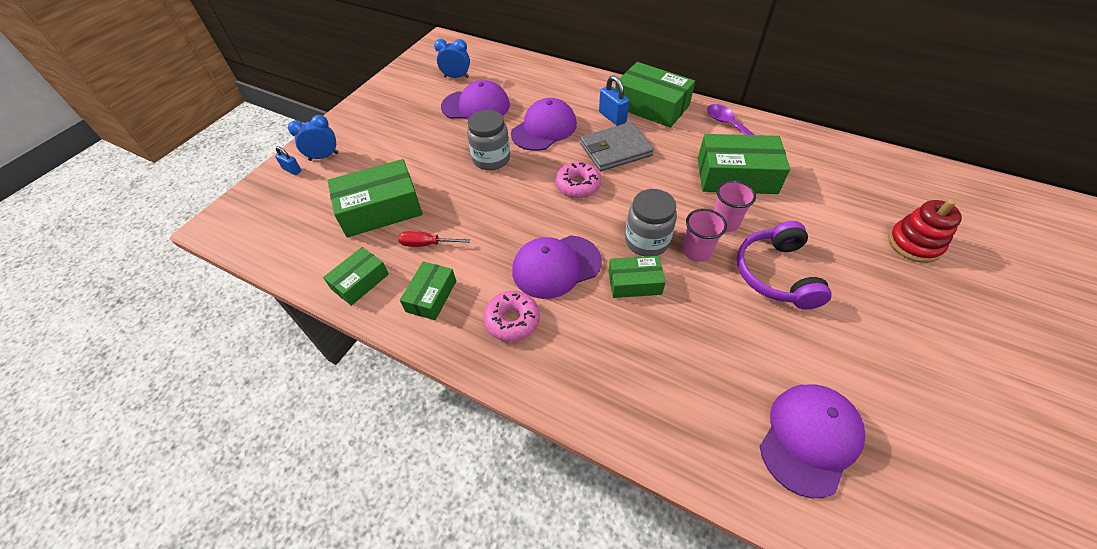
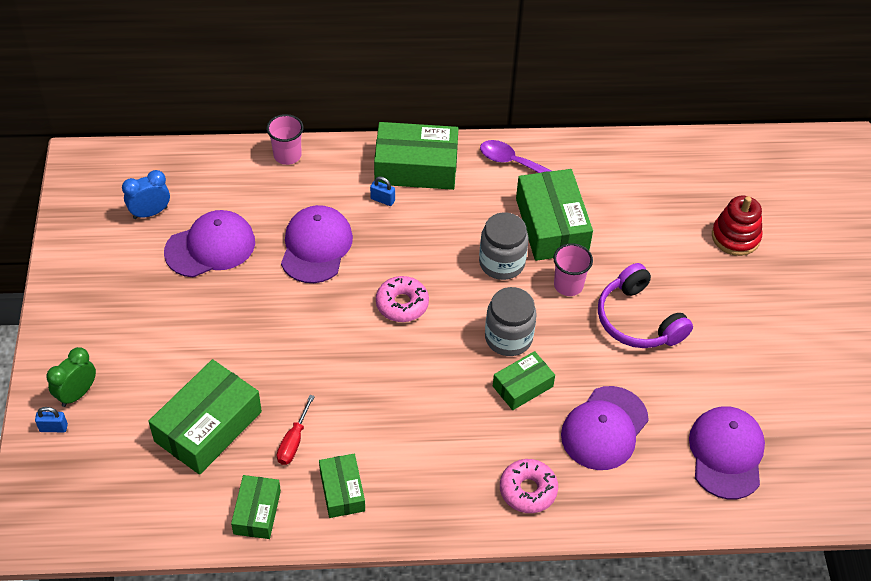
camera: 35 degrees left, 0 degrees up
(324, 156) = (77, 394): blue clock -> green clock
(427, 244) = (293, 441): red screwdriver -> red screwdriver turned 45 degrees counterclockwise
(491, 159) = (284, 311): grey jar -> grey jar (502, 263)
(512, 320) = (437, 475): pink donut -> pink donut (528, 490)
(556, 266) = (440, 404): purple cap -> purple cap (604, 428)
(612, 117) = (382, 200): blue padlock -> blue padlock, size x0.61
(615, 149) = (413, 242): grey wallet -> none
(696, 251) = (559, 328): pink cup -> pink cup (287, 155)
(736, 176) = (551, 225): green box -> green box turned 75 degrees counterclockwise

